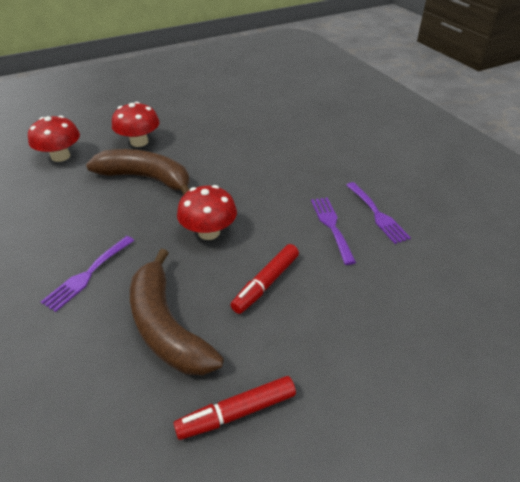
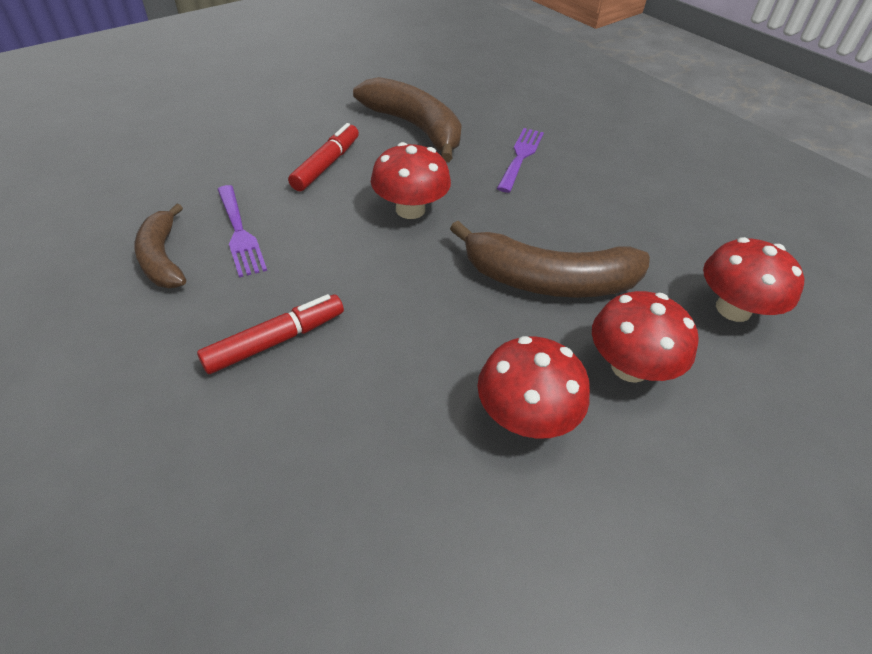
camera: 165 degrees right, 5 degrees up
(198, 133) = (525, 416): none -> red mushroom
(236, 412) = (338, 92): red marker -> red marker (276, 341)
(377, 214) = (162, 258): purple fork -> brown banana

